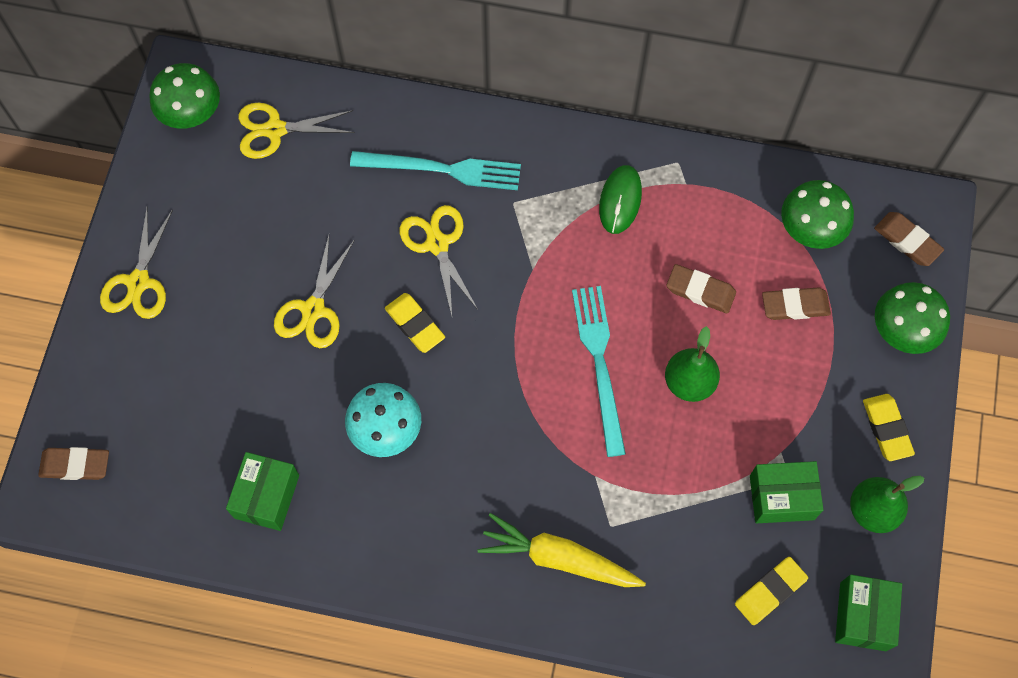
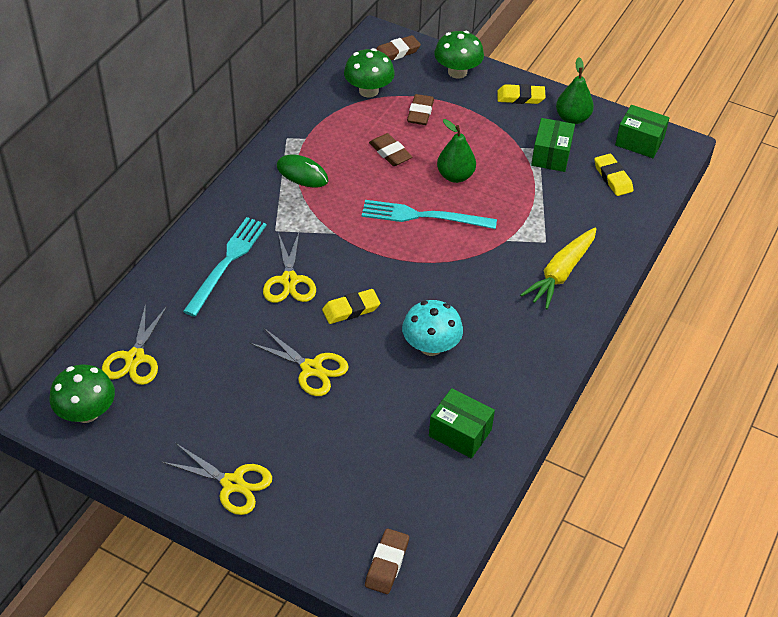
camera: 75 degrees left, 20 degrees down
(437, 244) = (289, 280): yellow scissors -> yellow scissors turned 90 degrees counterclockwise
(700, 291) = (390, 153): brown eraser -> brown eraser turned 75 degrees counterclockwise

